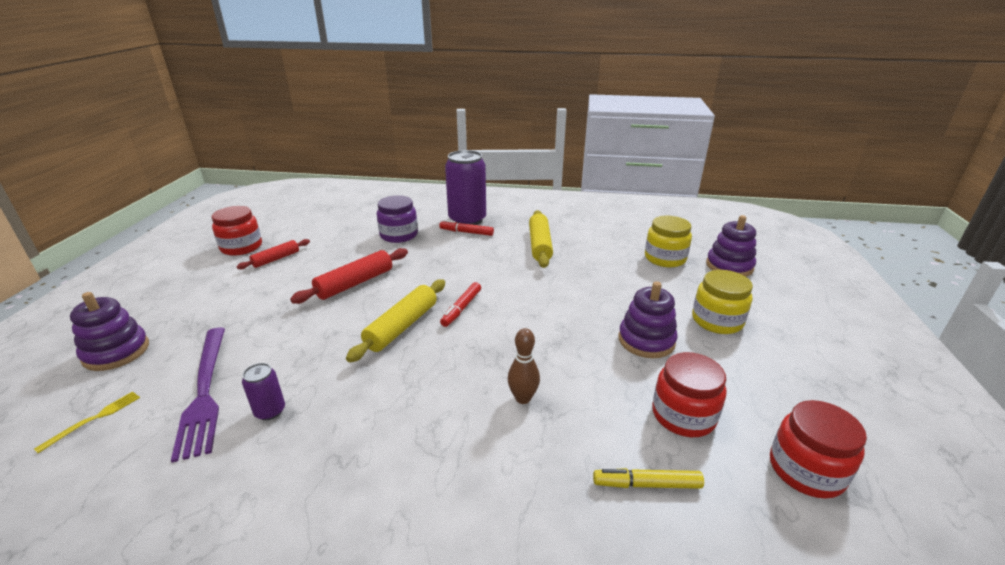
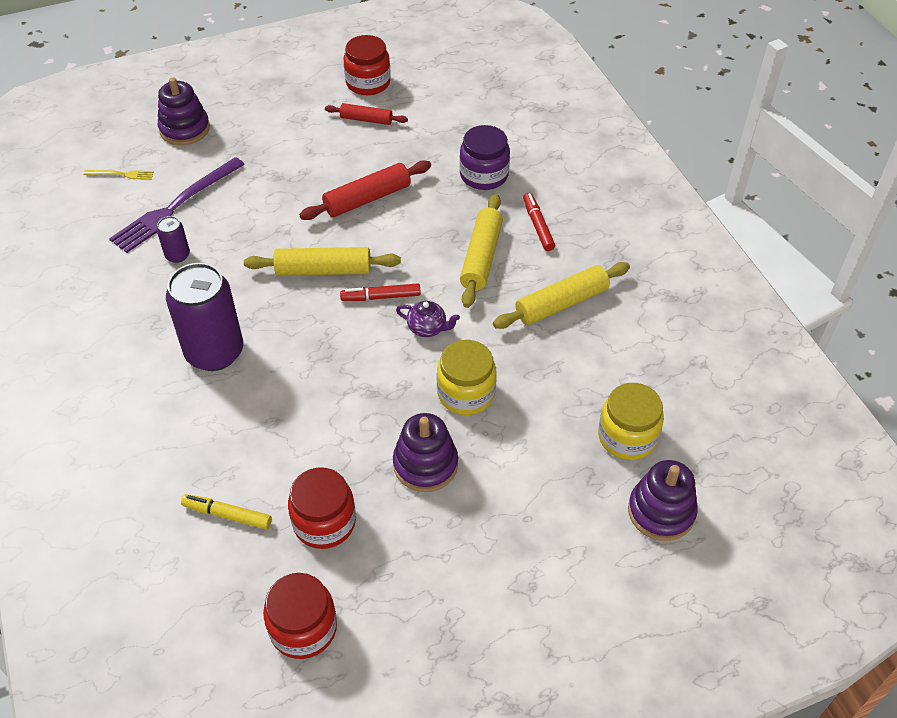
camera: 60 degrees right, 20 degrees up
(355, 283) = (367, 198): red rolling pin -> red rolling pin turned 45 degrees counterclockwise
(467, 220) = (570, 211): purple can -> purple can (214, 352)
(470, 258) = (481, 257): none -> yellow rolling pin
(513, 298) = (427, 328): none -> purple teapot
(523, 398) = (279, 399): brown bowling pin -> none
(646, 484) = (227, 515): yellow marker -> yellow marker turned 45 degrees counterclockwise
(717, 321) = (509, 521): yellow jar -> yellow jar (466, 393)

